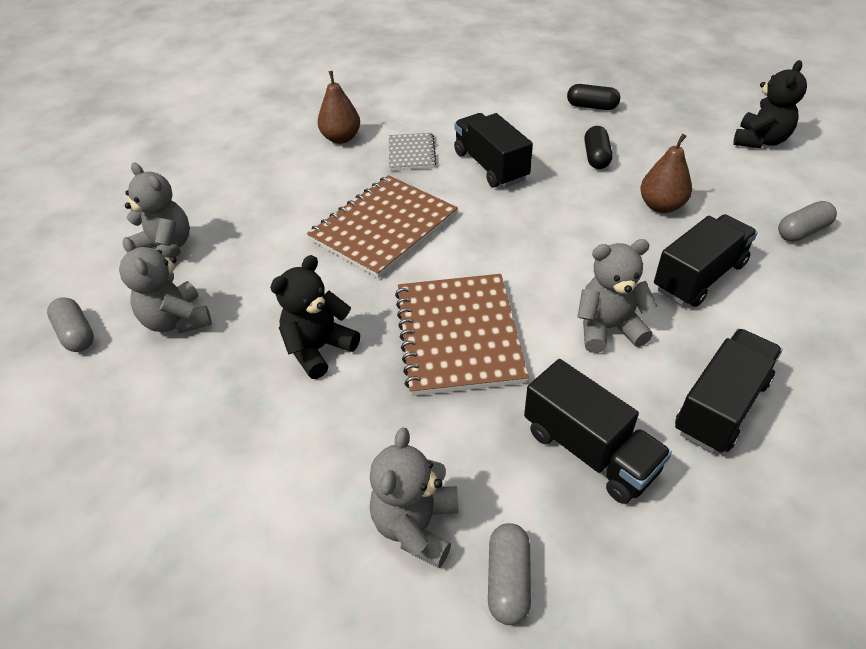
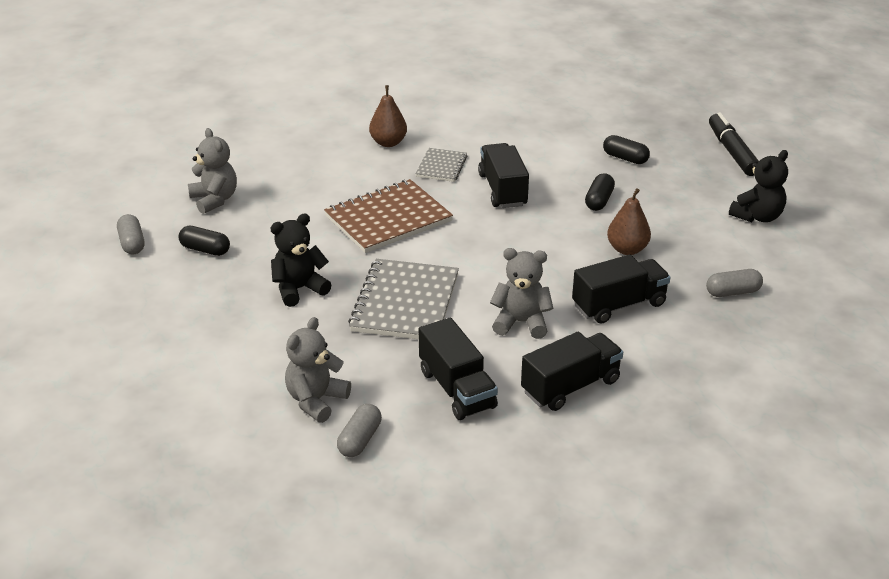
camera: 15 degrees right, 10 degrees down
(177, 320) = (205, 250): grey teddy bear -> black capsule
(458, 335) = (405, 303): brown notebook -> grey notebook
(686, 80) = (732, 152): none -> black marker

